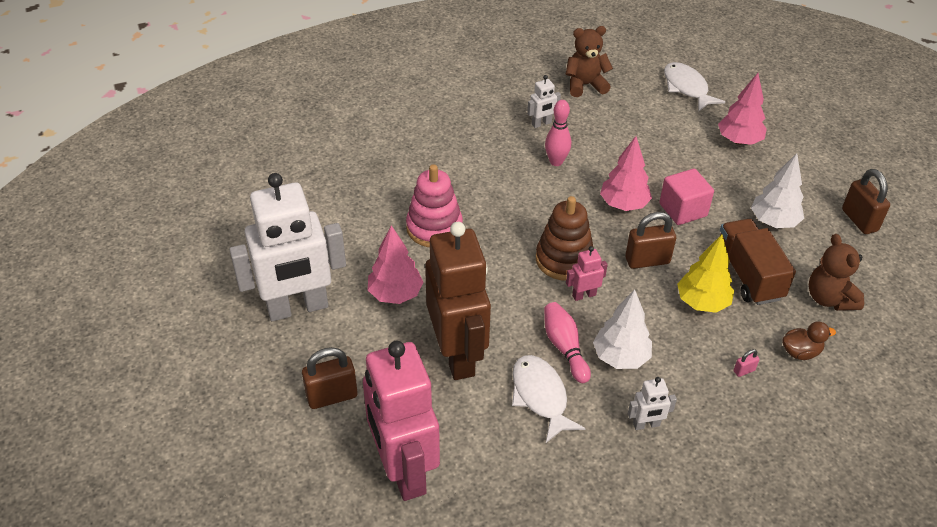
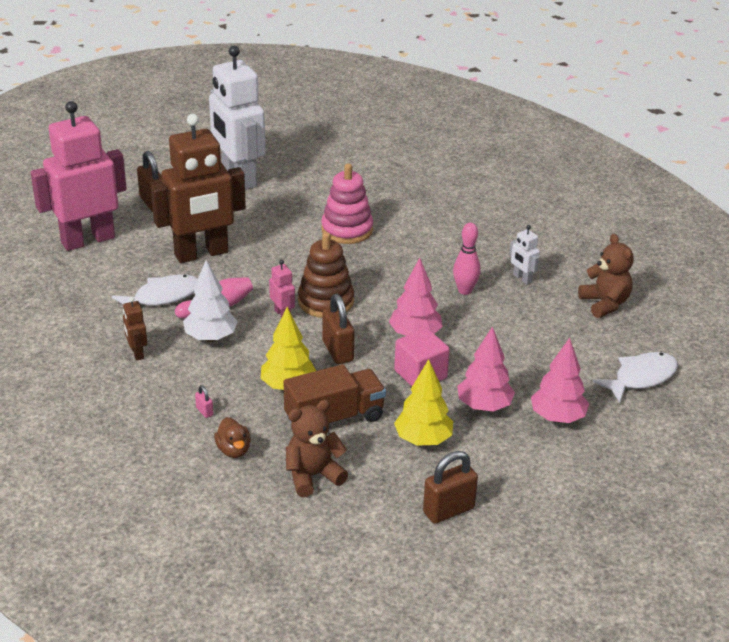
camera: 80 degrees right, 10 degrees down
(395, 294) = (262, 219): pink tree -> pink tree (484, 406)
(646, 425) = (137, 353): white robot -> brown robot
(773, 222) = (423, 440): white tree -> yellow tree

